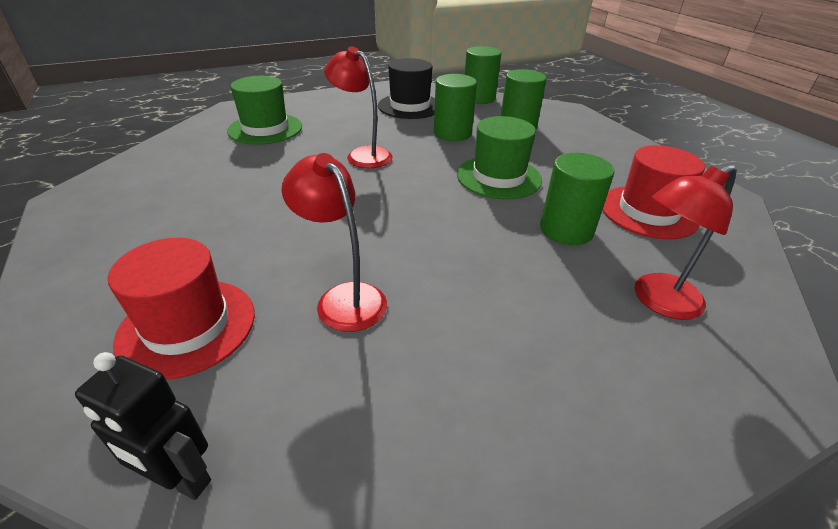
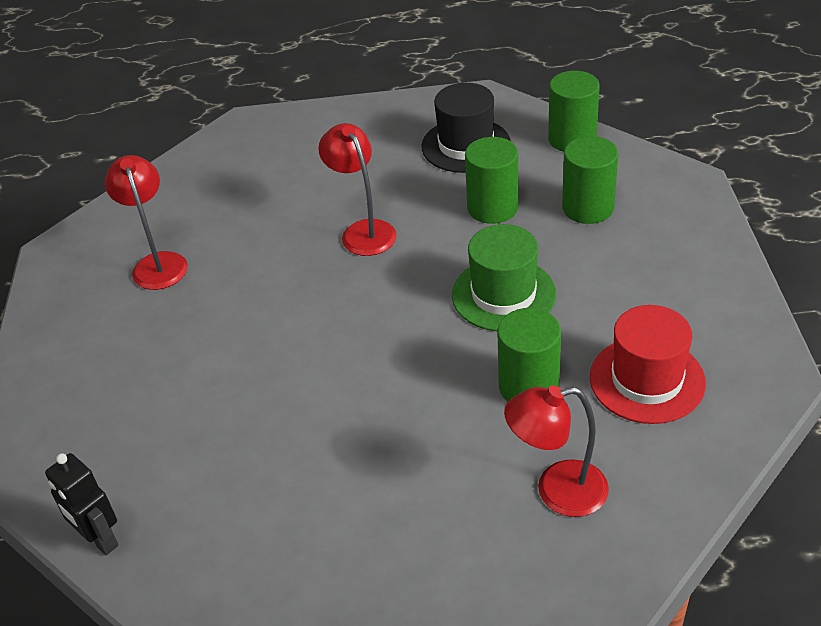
camera: 25 degrees right, 5 degrees up
(187, 326) = (129, 420): red hat -> none
(265, 129) = (270, 168): green hat -> none
(343, 298) = (263, 420): red lamp -> red lamp (158, 263)

